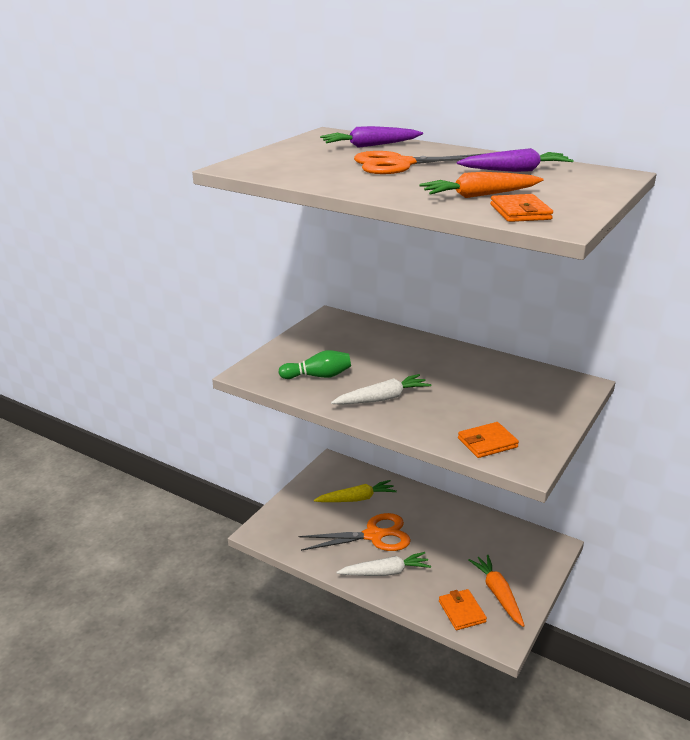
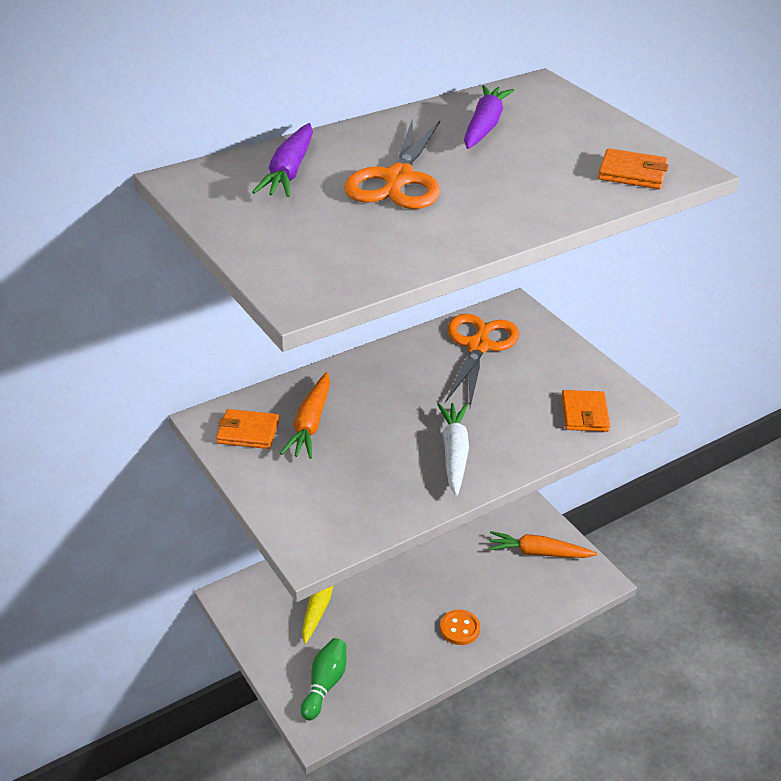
camera: 65 degrees left, 10 degrees up
(318, 376) = (365, 487): green bowling pin -> green bowling pin (325, 684)
(374, 535) = (395, 613): orange scissors -> orange scissors (478, 346)
(385, 572) = (459, 628): white carrot -> orange button
(462, 611) = (548, 591): orange wallet -> orange wallet (248, 432)
(479, 195) = (562, 174): orange carrot -> orange carrot (310, 424)

